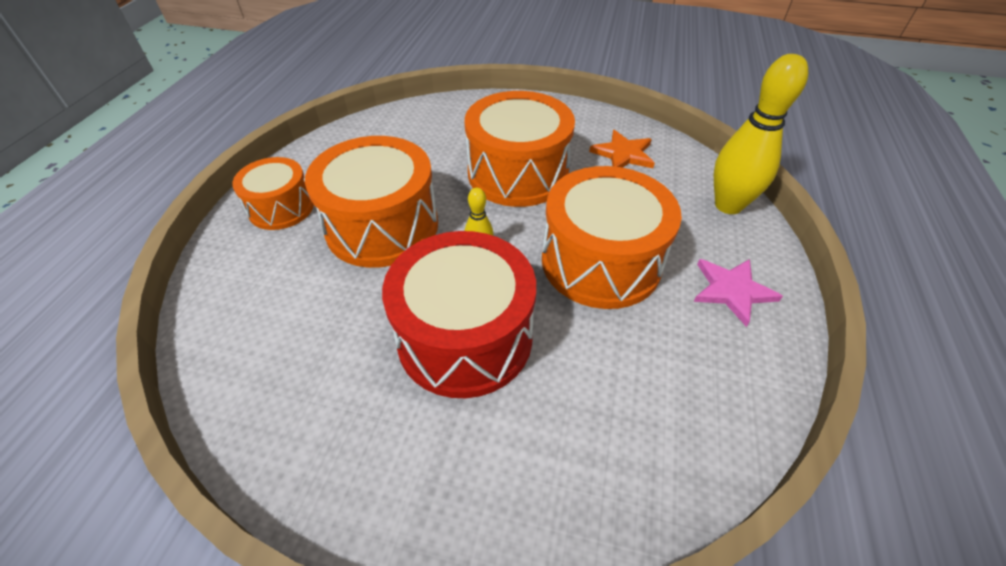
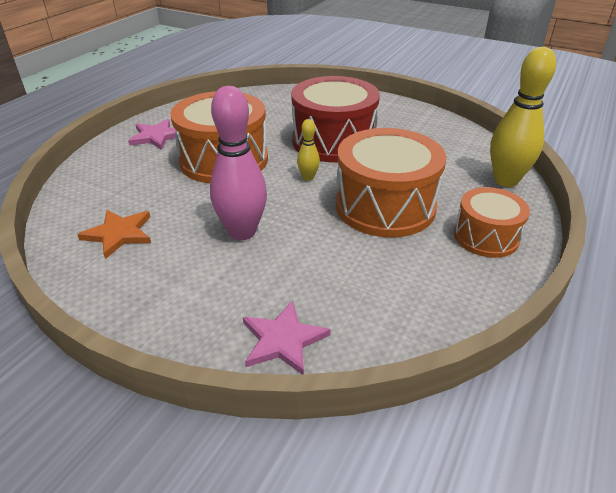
camera: 165 degrees left, 10 degrees down
(450, 111) = (283, 340): none -> pink star
(518, 173) = (242, 232): orange drum -> pink bowling pin
(728, 205) = (88, 177): yellow bowling pin -> yellow bowling pin (505, 180)

